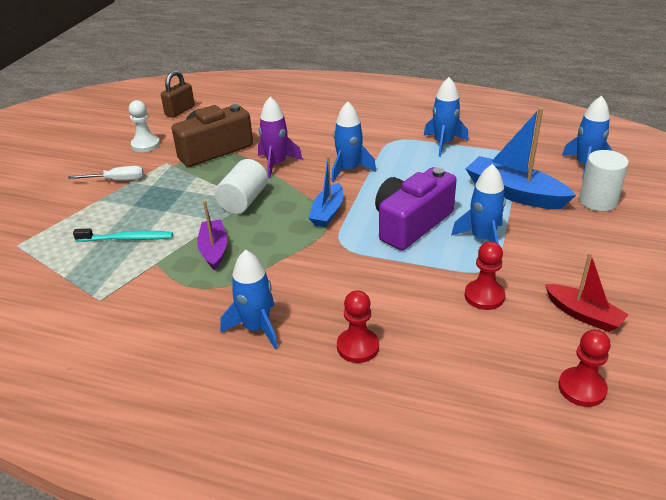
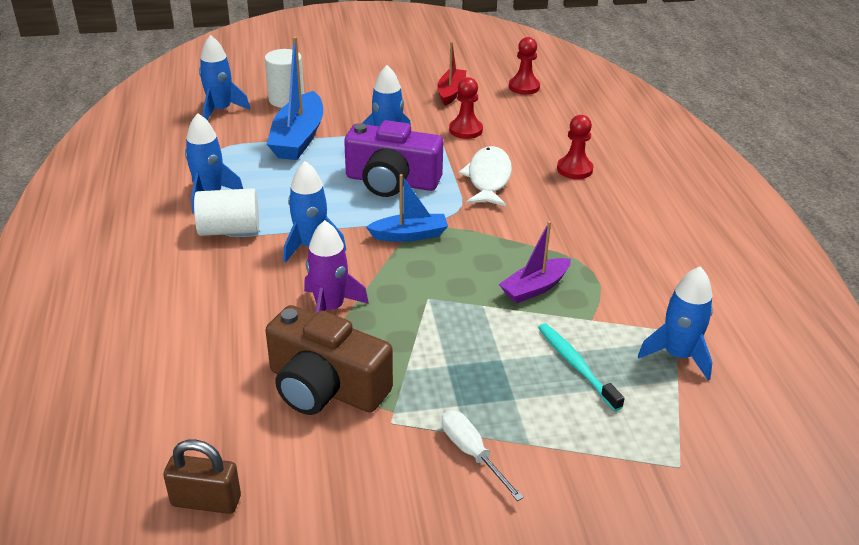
camera: 120 degrees left, 0 degrees up
(145, 145) = (352, 480): white pawn -> none
(243, 201) = (432, 303): white cylinder -> white cylinder (229, 230)
(256, 328) = (606, 221): blue rocket -> blue rocket (677, 355)
(380, 279) = (488, 178): none -> white fish

